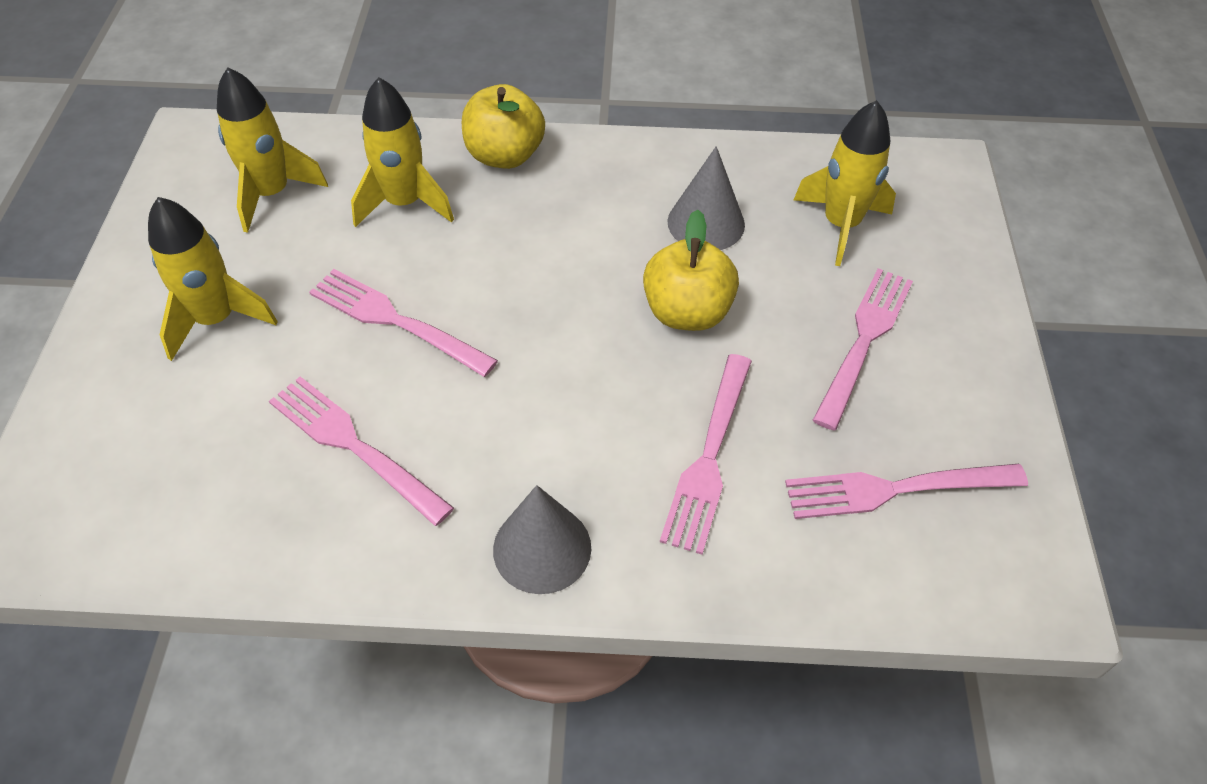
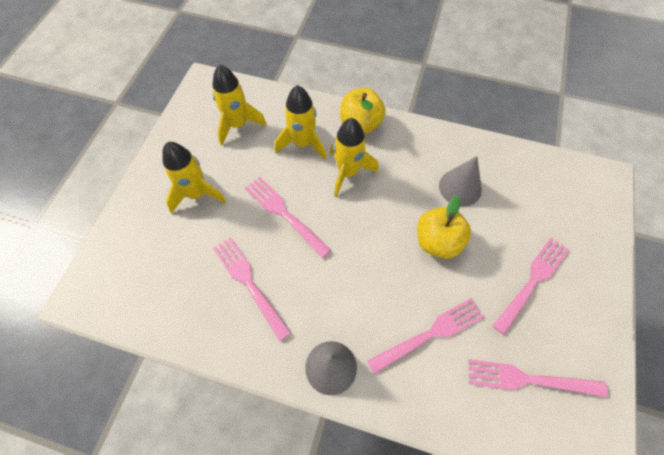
camera: 15 degrees right, 10 degrees up
(709, 457) = (430, 334): pink fork -> pink fork turned 150 degrees counterclockwise
(840, 225) = (535, 204): yellow rocket -> yellow rocket (348, 172)

